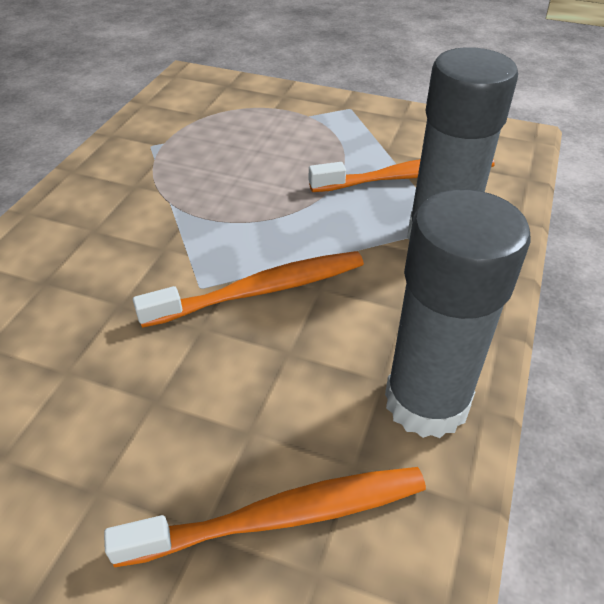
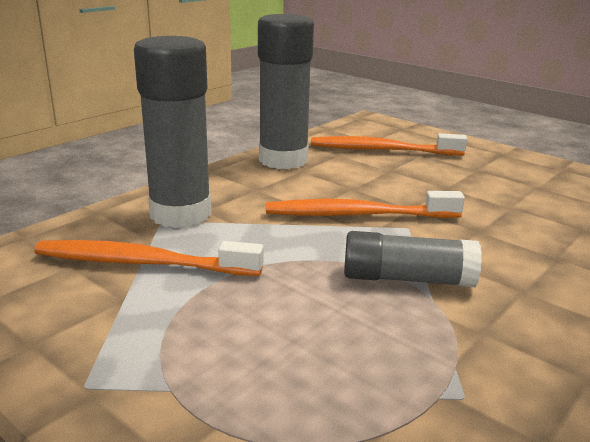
camera: 160 degrees left, 20 degrees down
(192, 215) = (407, 279): none -> grey glue stick

